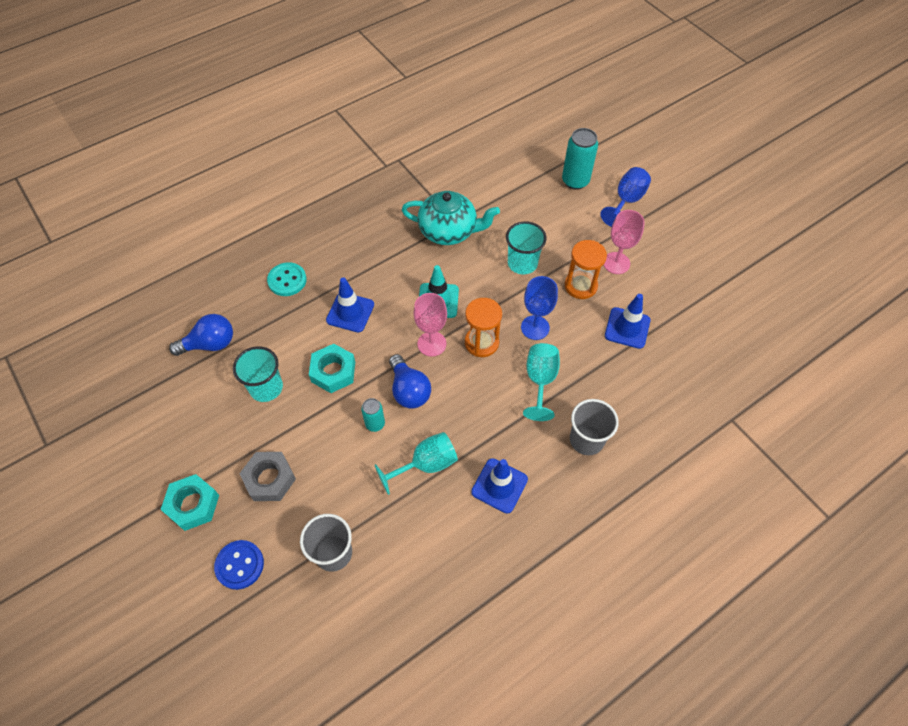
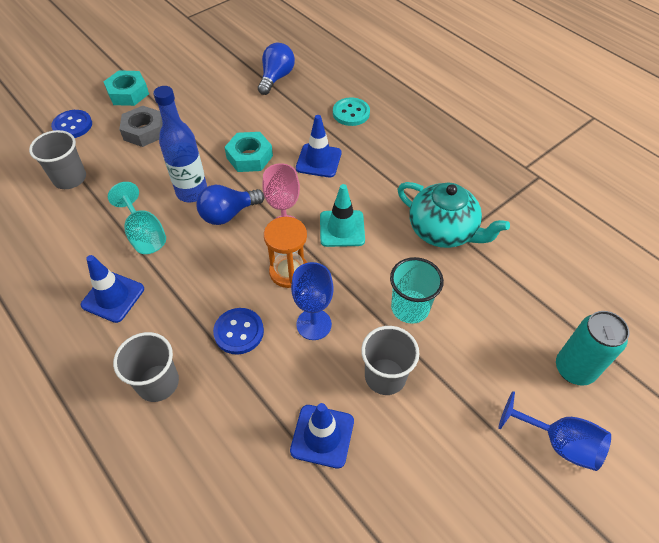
camera: 85 degrees right, 5 degrees down
(210, 344) = (276, 78): blue light bulb -> blue light bulb turned 135 degrees counterclockwise
(266, 388) = (232, 116): turquoise cup -> none
(375, 424) = (192, 192): turquoise can -> blue bottle
(449, 231) = (443, 231): turquoise teapot -> turquoise teapot turned 60 degrees counterclockwise
(540, 381) = (239, 332): turquoise goblet -> blue button
(580, 286) = (385, 376): orange hourglass -> grey cup
(616, 263) = (433, 424): pink goblet -> none

